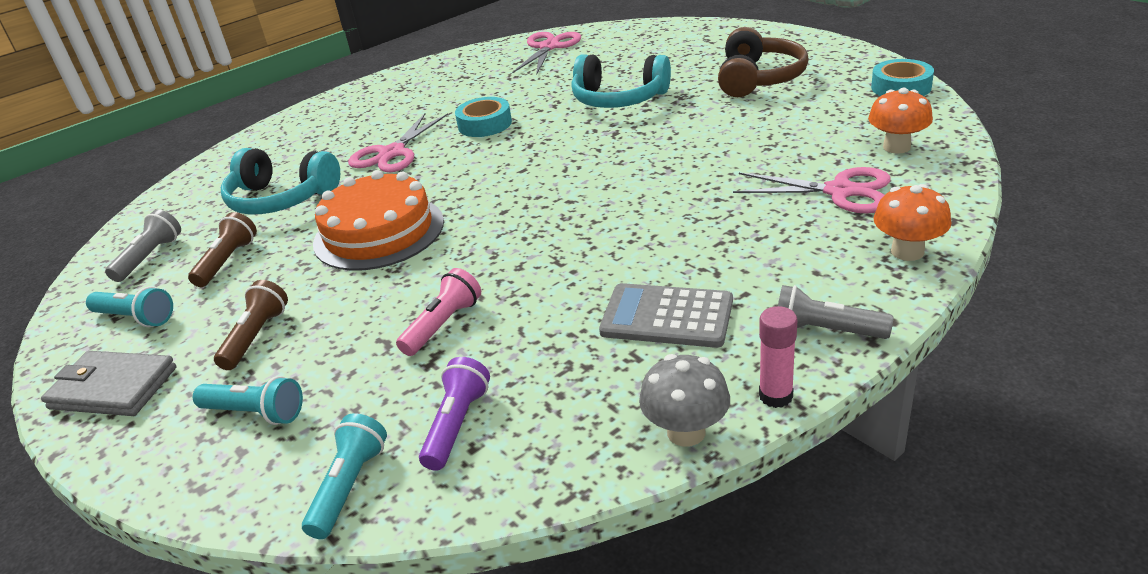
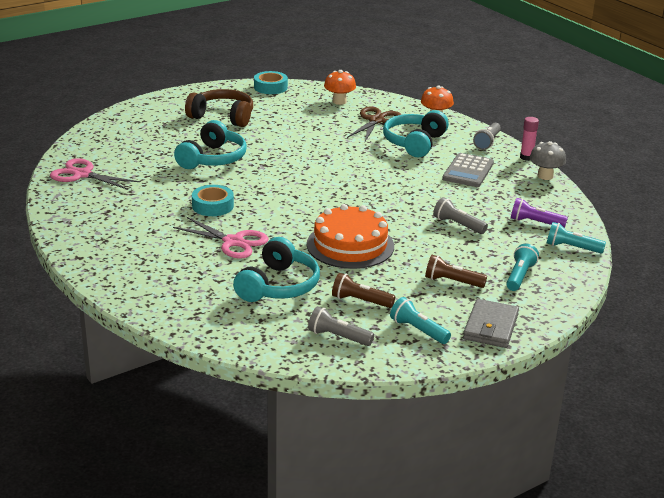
camera: 90 degrees left, 5 degrees down
(136, 318) = (418, 330): turquoise flashlight -> turquoise flashlight turned 75 degrees counterclockwise
(443, 324) = (458, 225): pink flashlight -> grey flashlight
(765, 242) = (414, 143): none -> turquoise headphones
(839, 191) = (376, 120): pink scissors -> brown scissors

